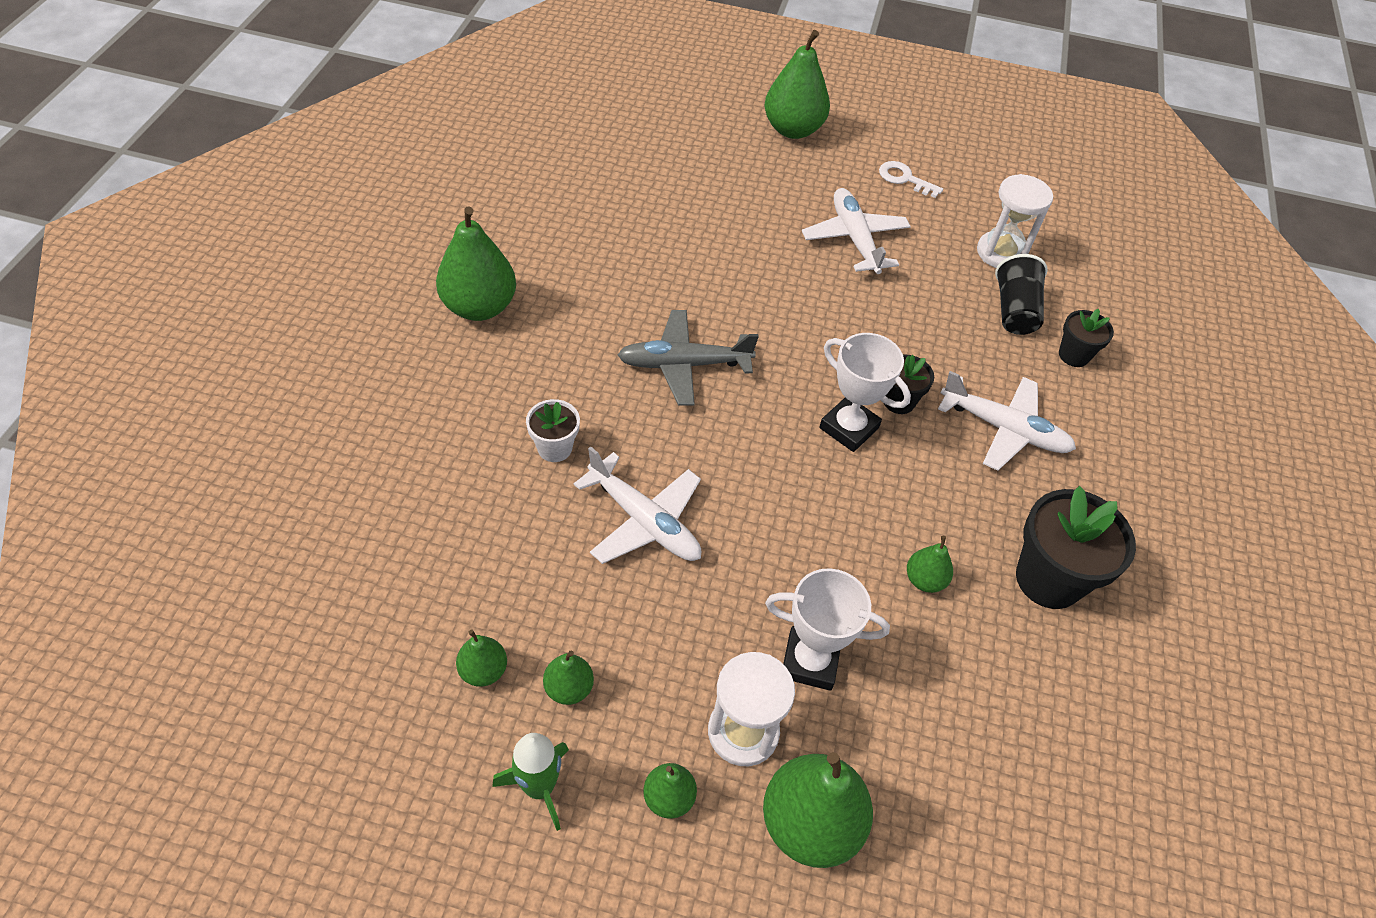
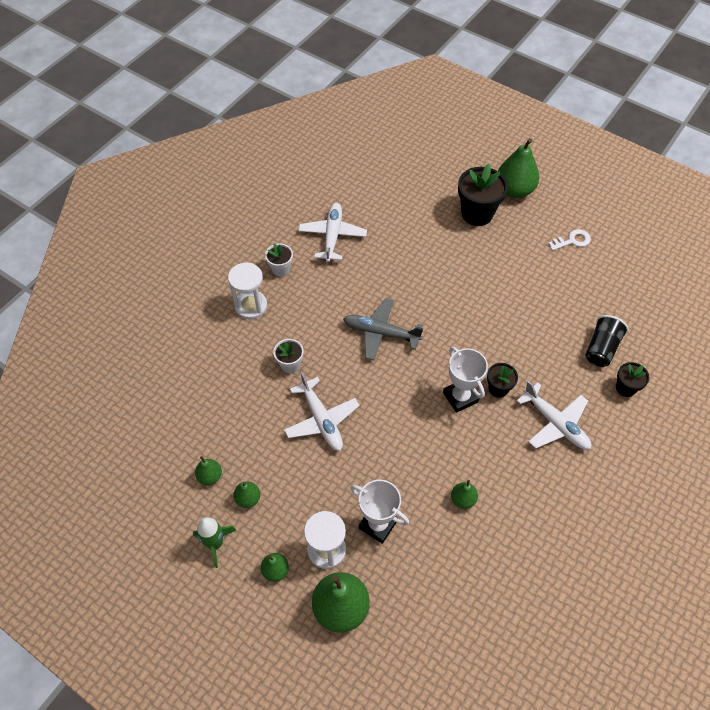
camera: 25 degrees right, 5 degrees up
(479, 307) = (281, 269): green pear -> white flower pot
(854, 239) = (520, 276): white plane -> white plane (332, 236)
(904, 179) = (572, 241): white key -> white key turned 105 degrees clockwise
(1001, 253) = (612, 307): white hourglass -> white hourglass (251, 306)
(1048, 579) = (537, 521): black flower pot -> black flower pot (477, 214)

